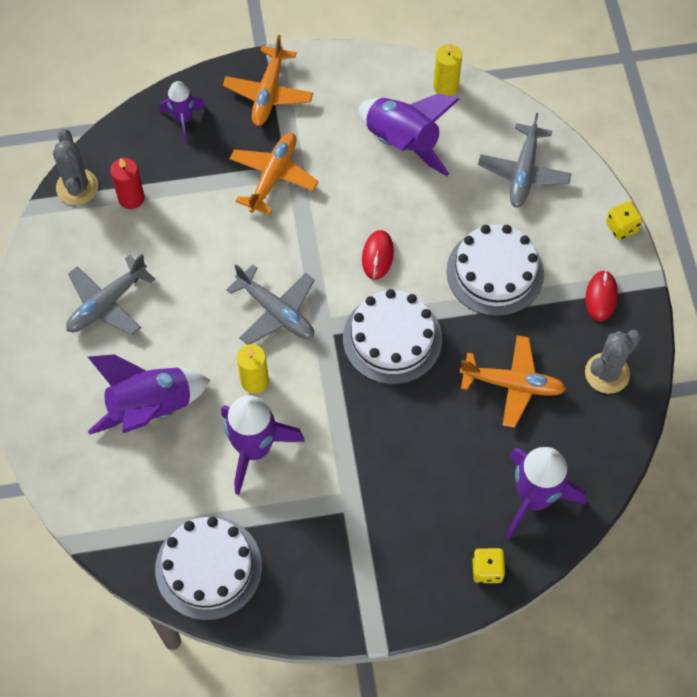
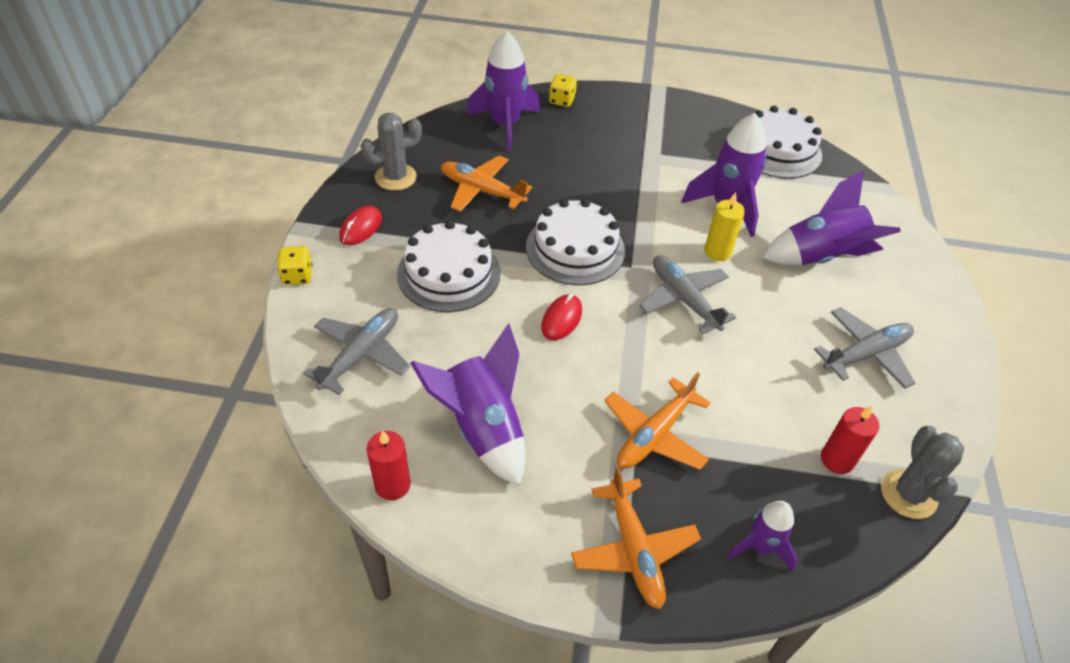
camera: 165 degrees left, 15 degrees down
(268, 93) = (633, 550): orange plane -> orange plane turned 135 degrees clockwise
(445, 86) = (392, 485): yellow candle -> red candle

